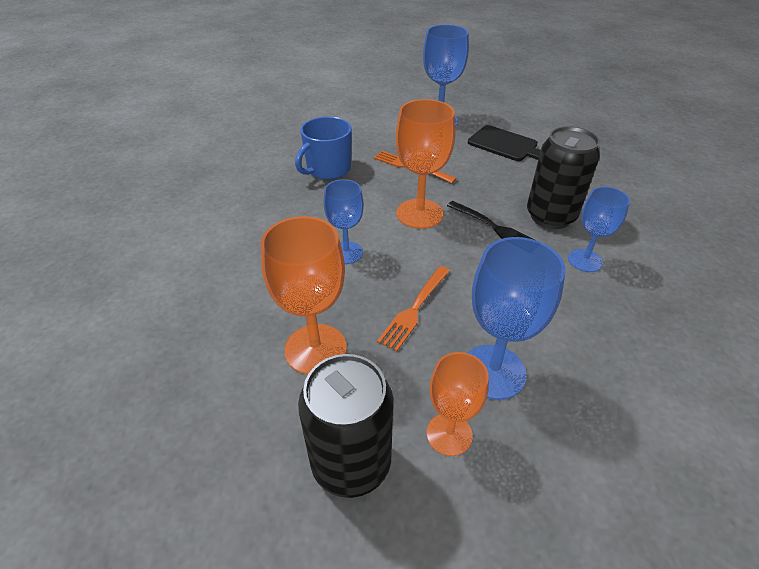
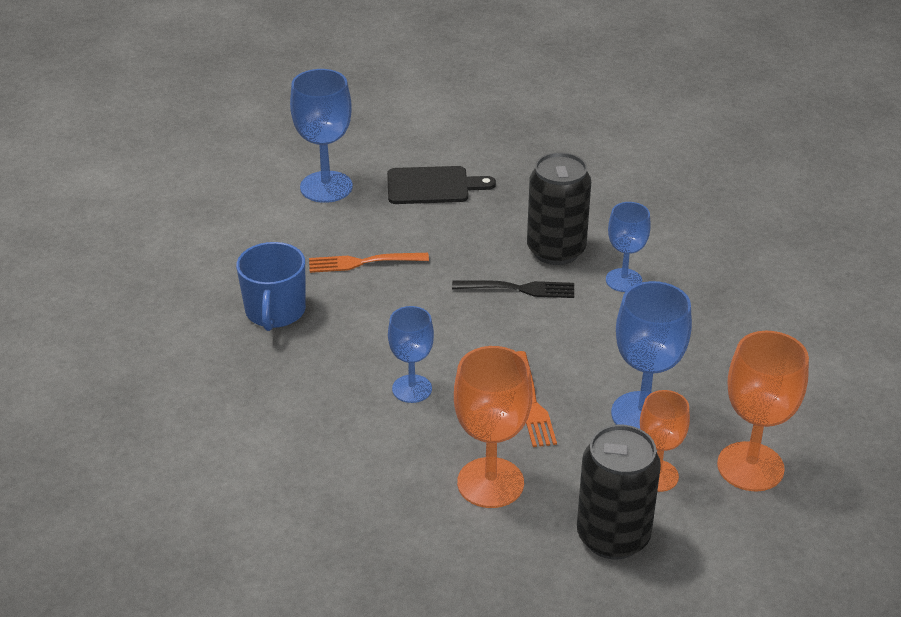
camera: 40 degrees left, 5 degrees down
(419, 214) = (434, 311): orange goblet -> orange goblet (750, 467)

